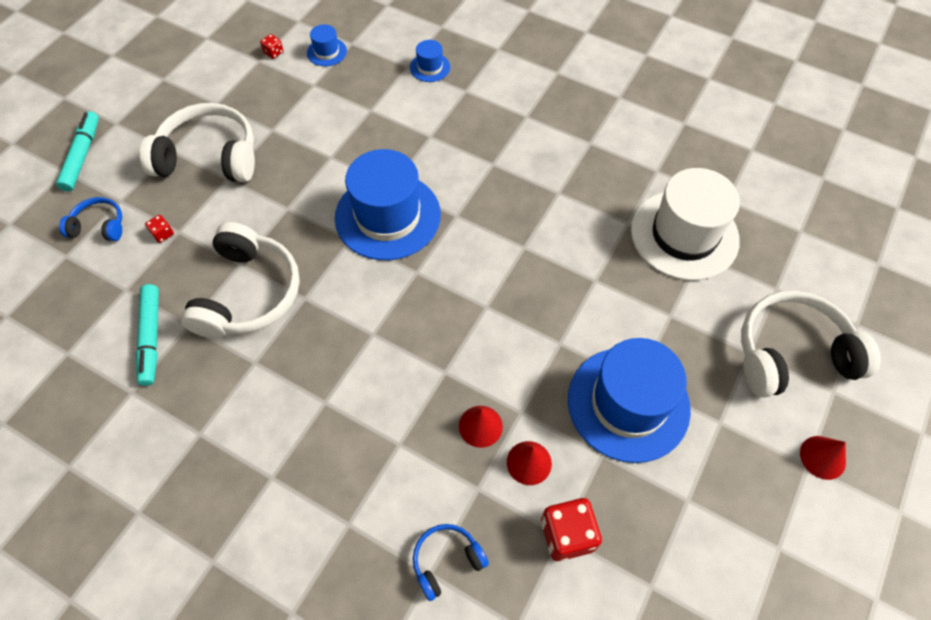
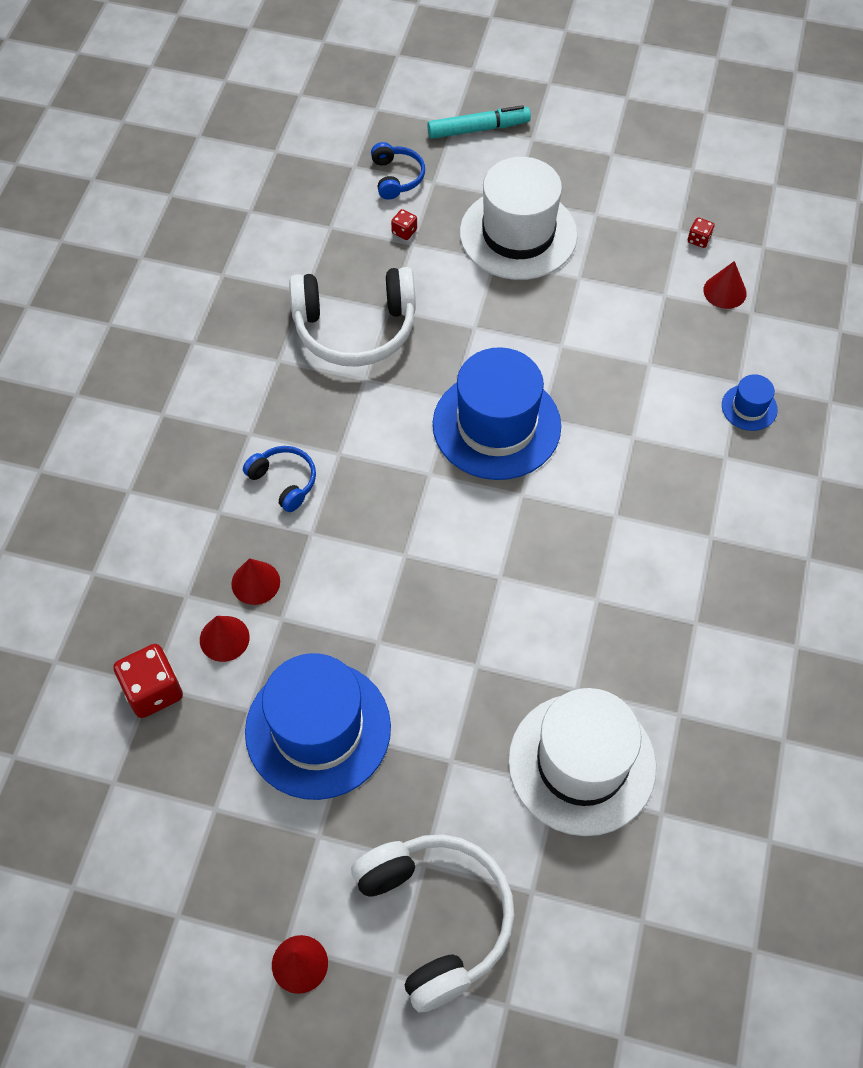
camera: 75 degrees right, 0 degrees up
(151, 338) = (282, 268): turquoise marker -> none
(209, 157) = (518, 234): white headphones -> white hat
(327, 52) = (725, 291): blue hat -> red cone
(446, 561) = (107, 584): blue headphones -> blue headphones (284, 481)

